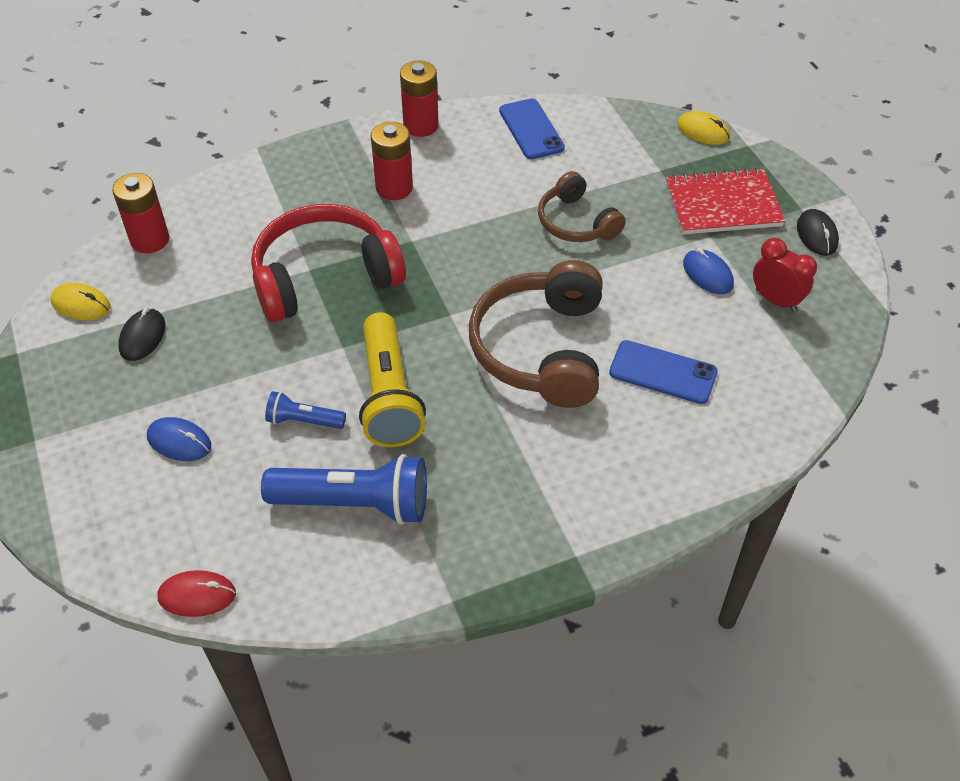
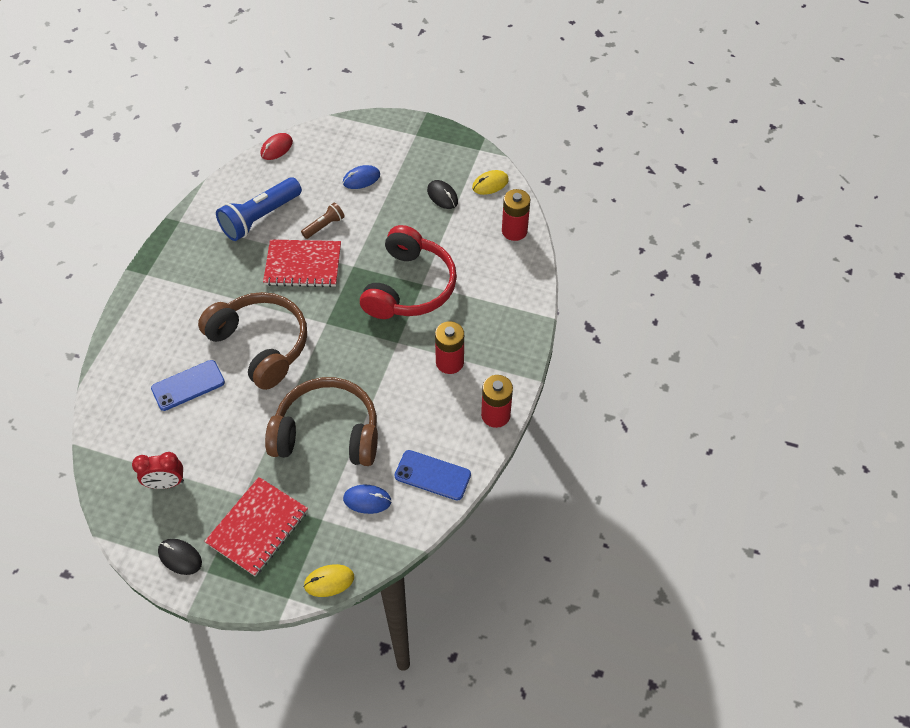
camera: 130 degrees right, 5 degrees up
(303, 421) = (324, 226): blue flashlight -> brown flashlight
(389, 396) = (303, 265): yellow flashlight -> red notebook
(576, 222) = (327, 433): brown headphones -> brown headphones, size x1.69
(707, 274) = (220, 466): blue mouse -> blue mouse (367, 500)

